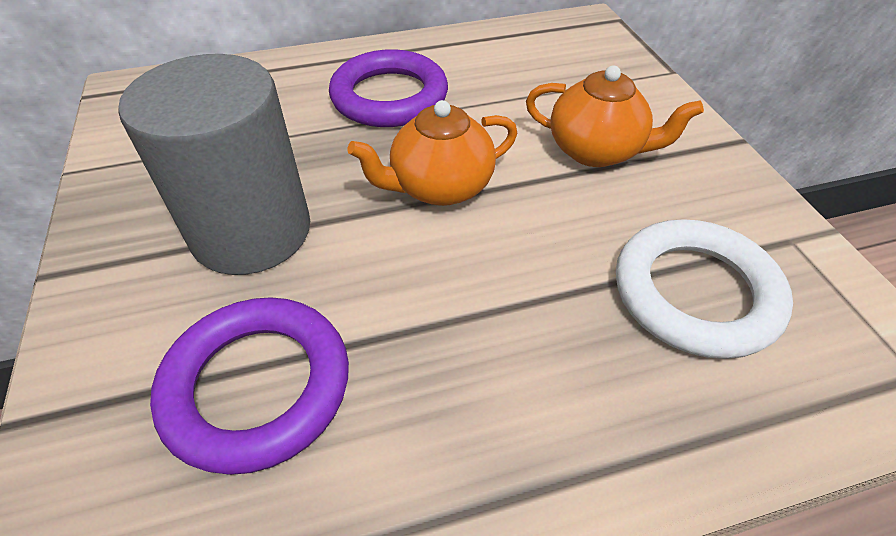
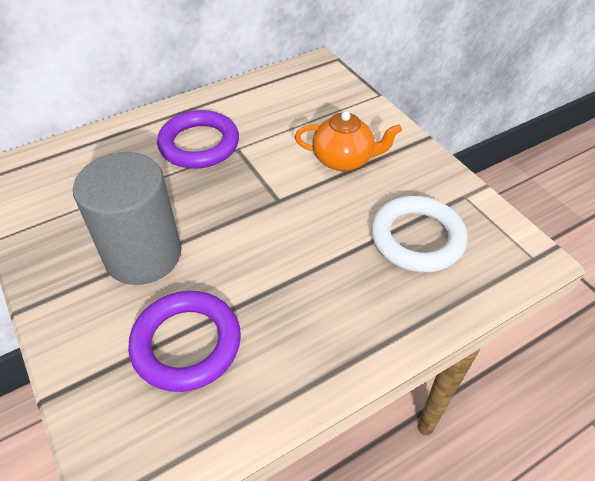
camera: 15 degrees left, 0 degrees up
(439, 187) = (253, 202): orange teapot -> none

